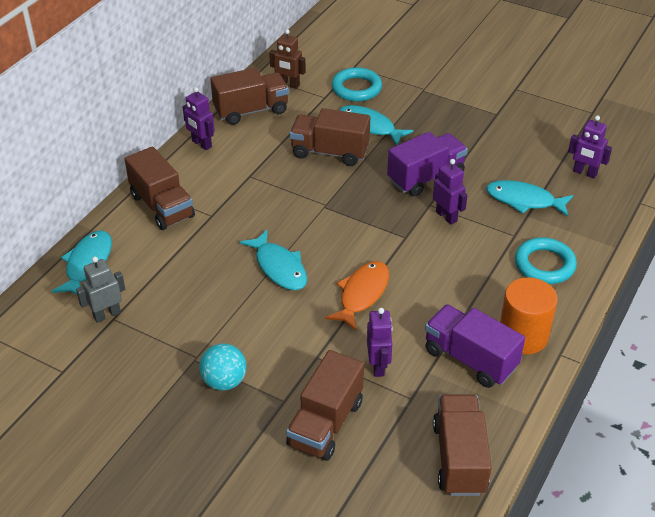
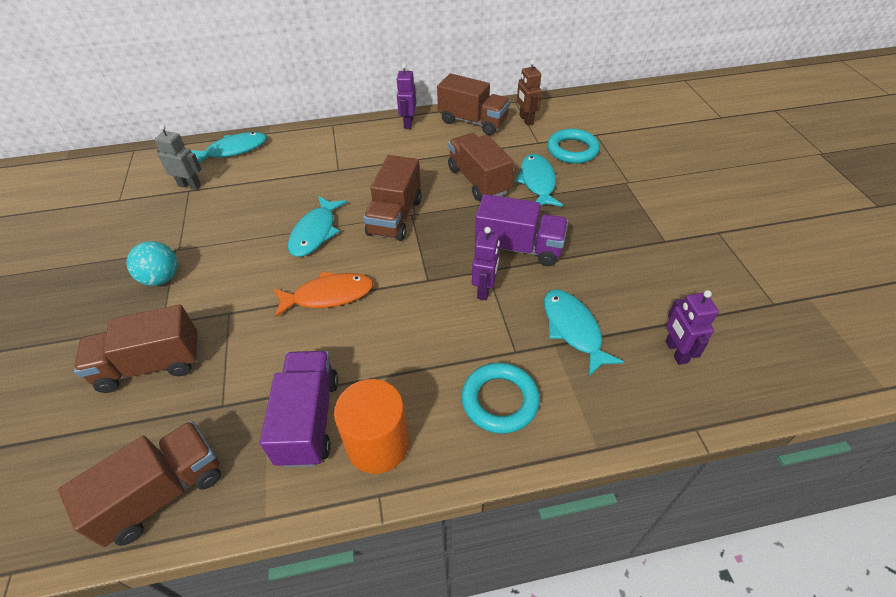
camera: 50 degrees right, 5 degrees up
(162, 206) = (323, 145): brown truck -> brown truck (395, 217)
(378, 366) = (247, 358): purple robot -> none

